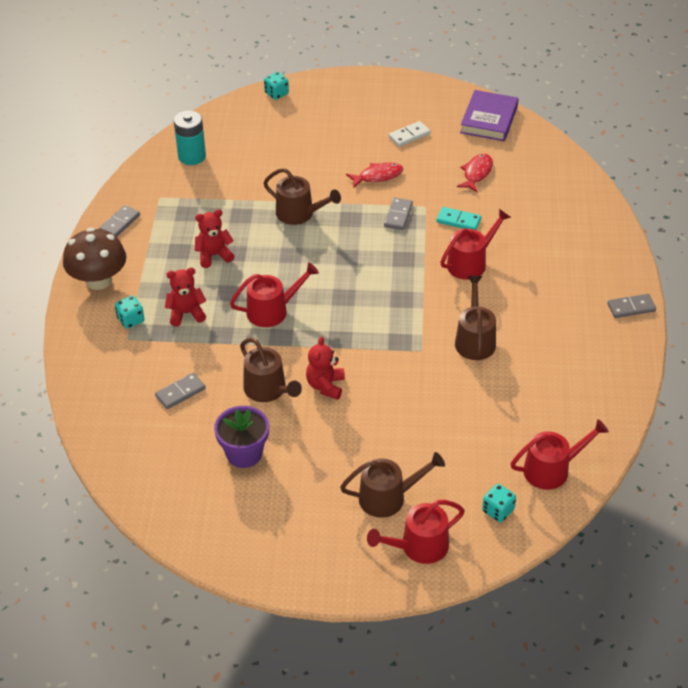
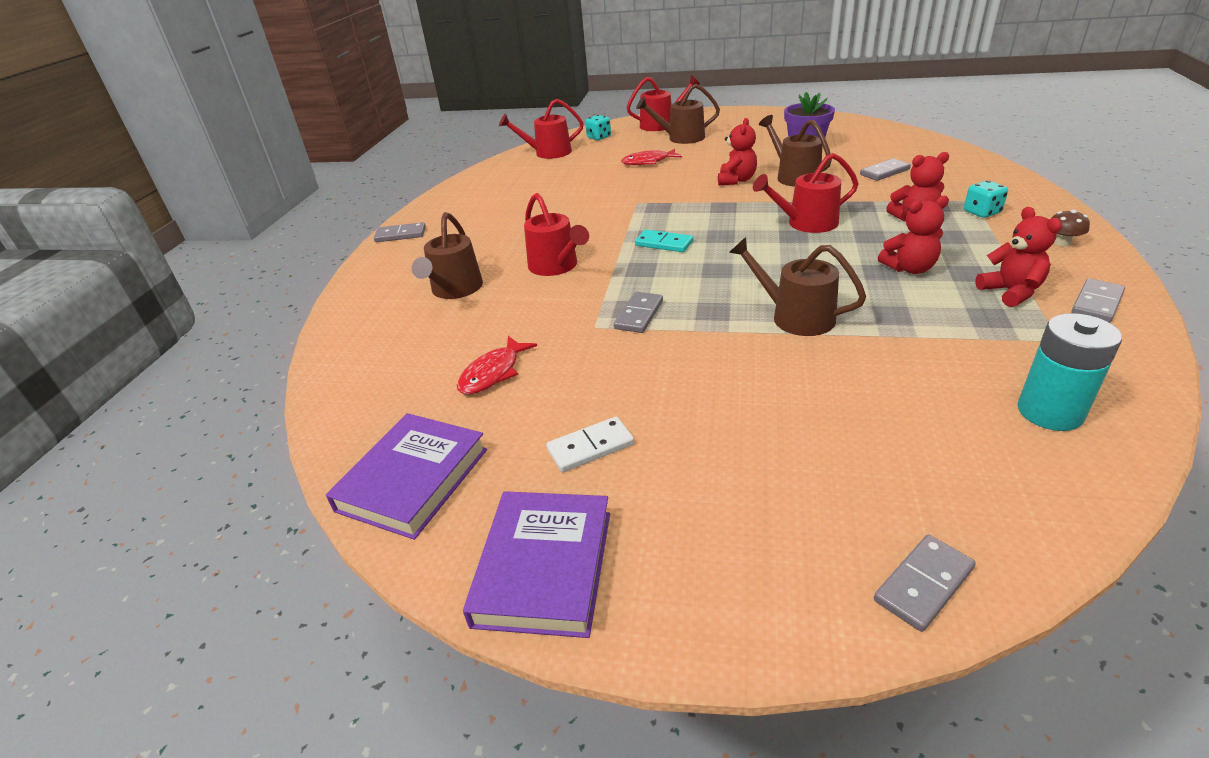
camera: 170 degrees left, 10 degrees down
(98, 280) = (1062, 242): brown mushroom -> brown mushroom, size x0.42
(162, 233) = (1010, 292): none -> red teddy bear
(276, 94) = (923, 584): turquoise dice -> grey domino
(378, 176) = (664, 370): red fish -> red fish (648, 162)
(416, 92) = (544, 567): none -> purple book
(458, 220) = (552, 309): turquoise domino -> turquoise domino (664, 243)
(470, 263) = (556, 266): red watering can -> red watering can turned 90 degrees counterclockwise
(474, 340) = (579, 210): brown watering can -> brown watering can (455, 289)

